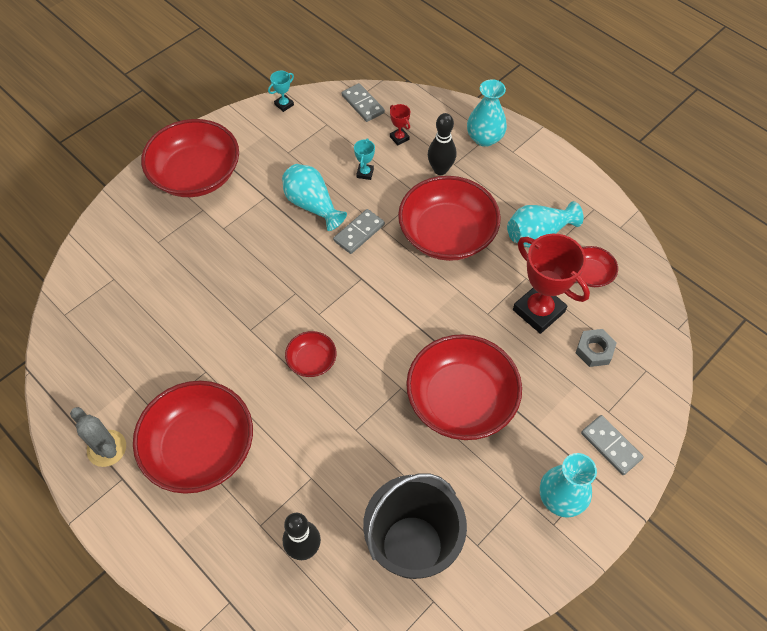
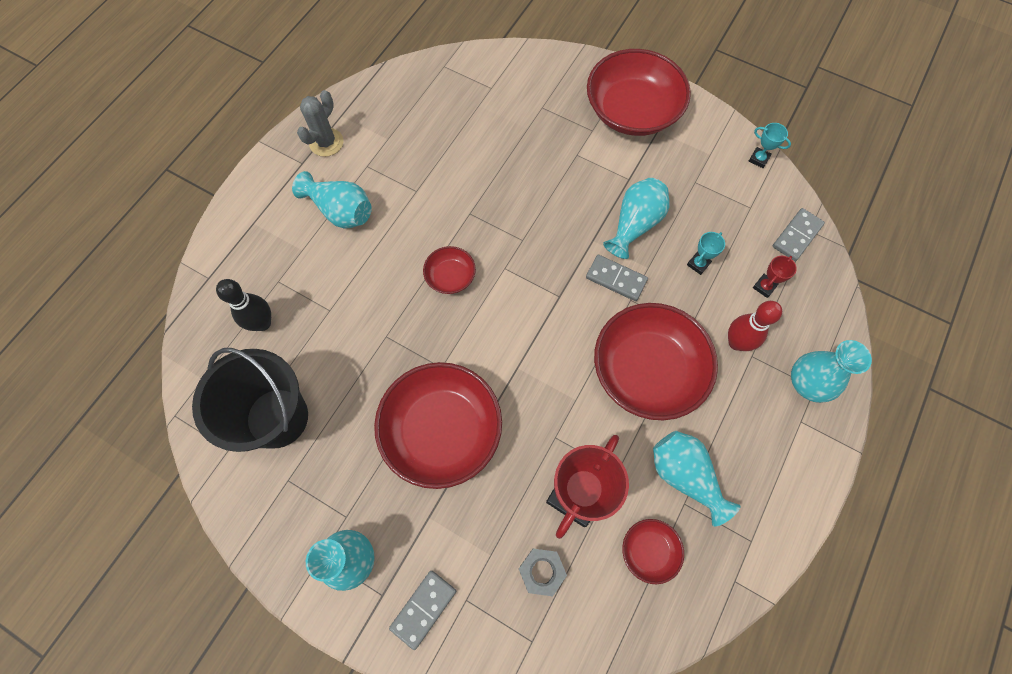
camera: 75 degrees right, 10 degrees up
(200, 447) = (341, 211): red bowl -> turquoise vase
(365, 173) = (698, 264): turquoise trophy -> turquoise trophy turned 45 degrees counterclockwise
(440, 169) = (736, 342): black bowling pin -> red bowling pin

